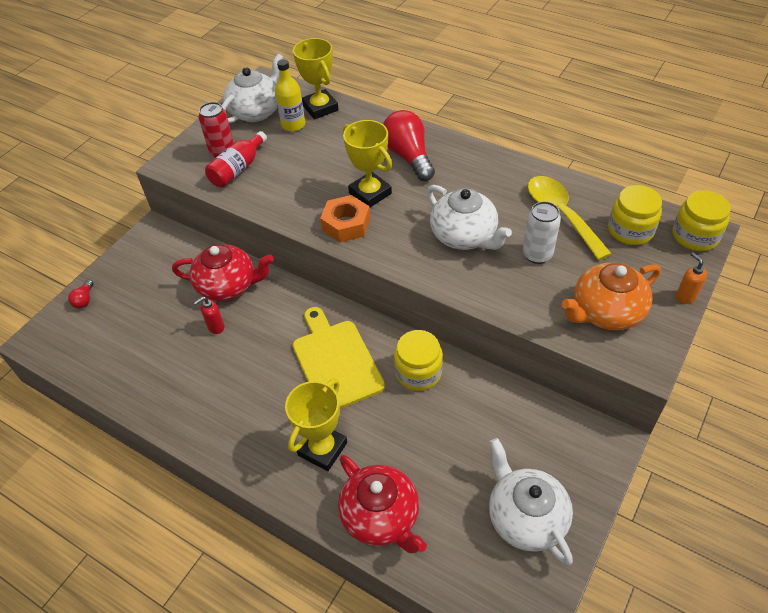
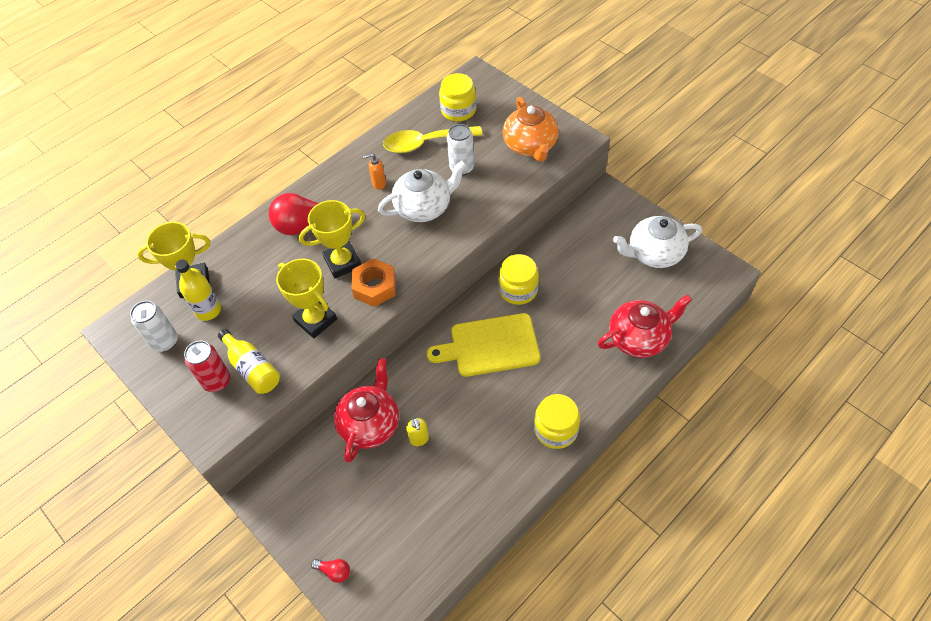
camera: 75 degrees left, 5 degrees up
(216, 327) = (419, 439): red soap dispenser -> yellow soap dispenser
(238, 169) = (253, 369): red bottle -> yellow bottle
(256, 111) = (165, 342): white teapot -> white can
(322, 449) = (573, 368): yellow trophy -> yellow trophy (315, 320)
(685, 296) = (530, 102): orange soap dispenser -> orange soap dispenser (379, 184)
(695, 236) = (477, 80): yellow jar -> yellow jar (556, 429)

